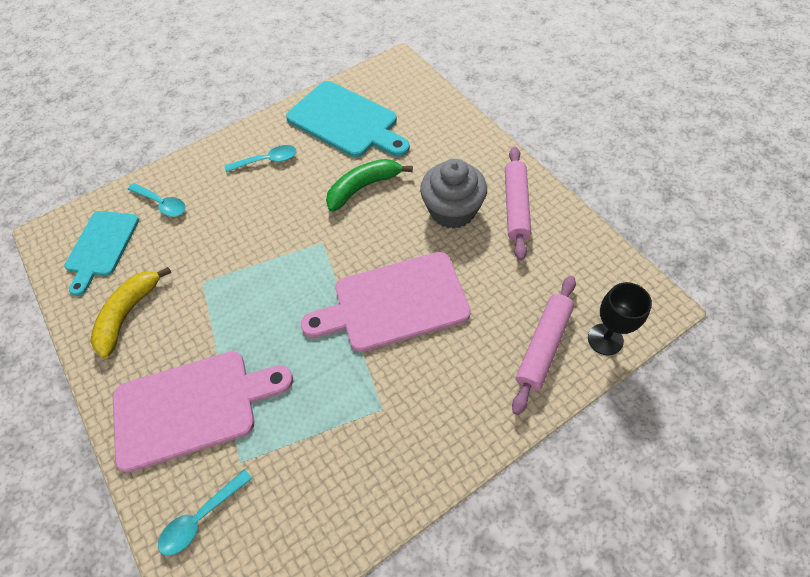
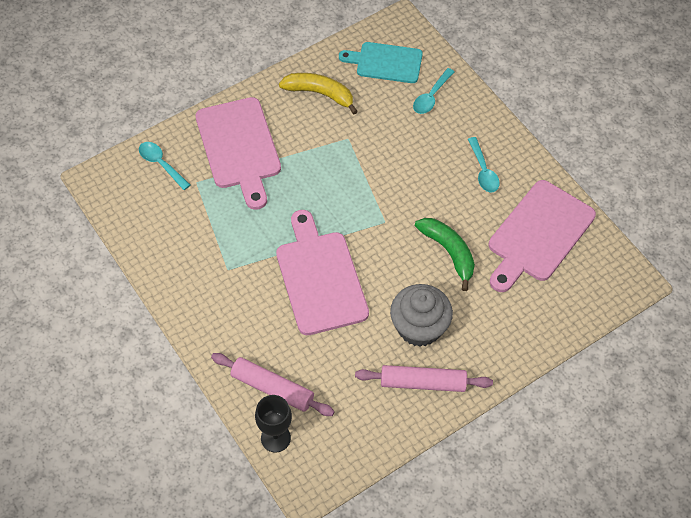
camera: 85 degrees right, 0 degrees up
(346, 121) = (538, 235): turquoise cutting board -> pink cutting board

